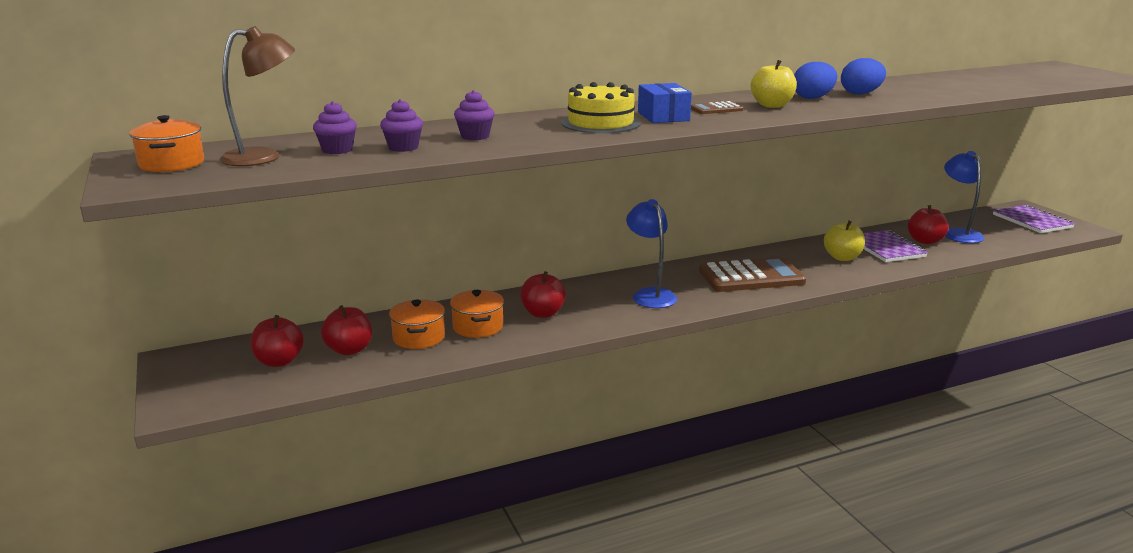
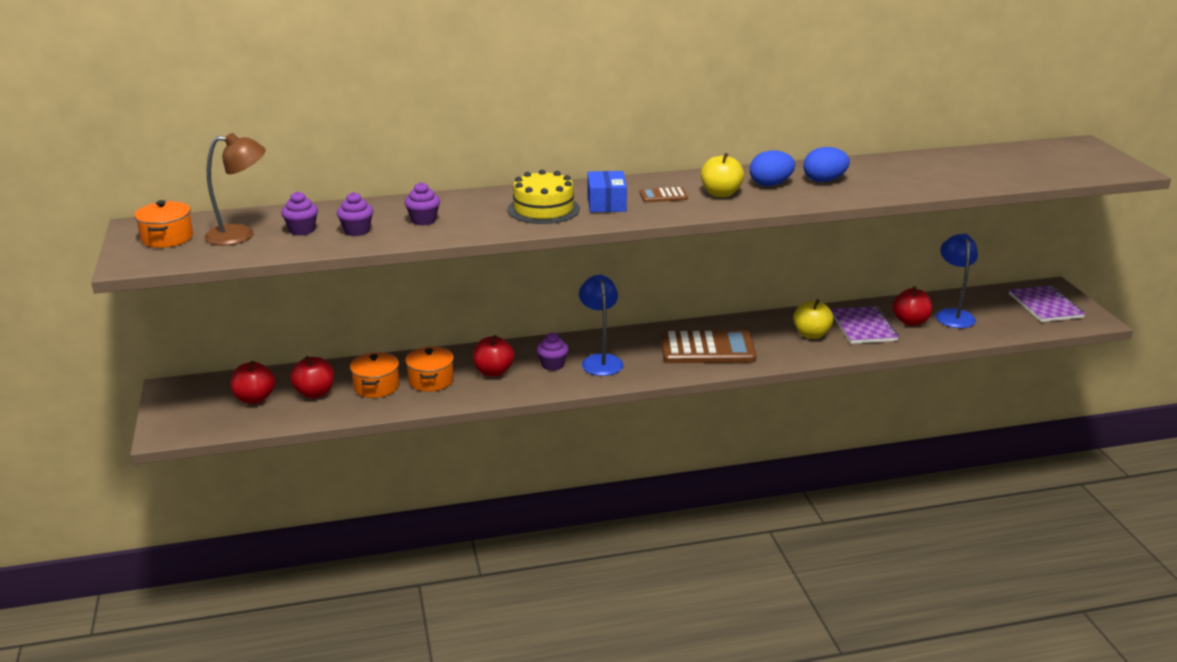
camera: 10 degrees right, 5 degrees up
(602, 302) = (552, 365): none -> purple cupcake

